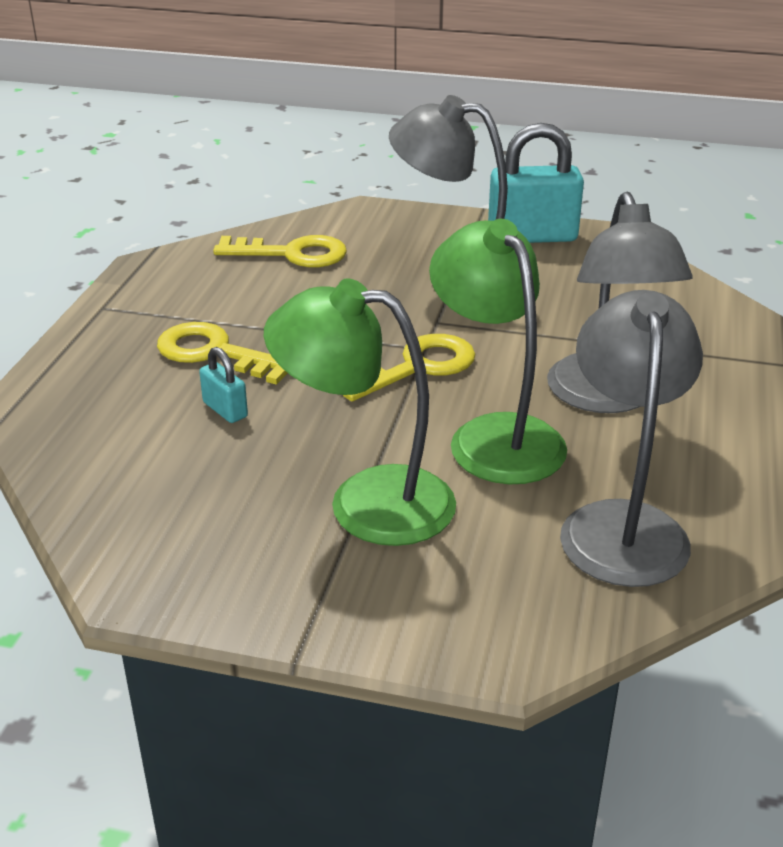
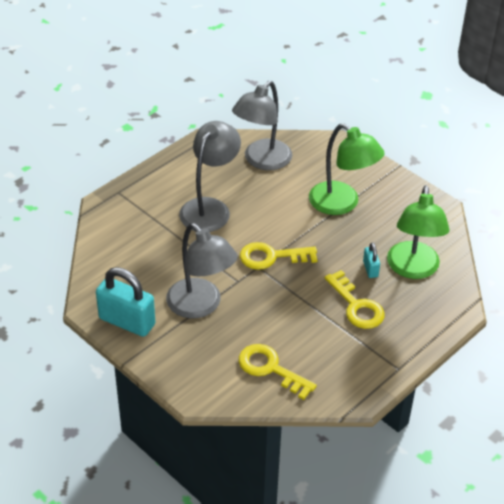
camera: 150 degrees left, 10 degrees up
(495, 435) = (271, 210): green lamp -> green lamp (413, 269)

